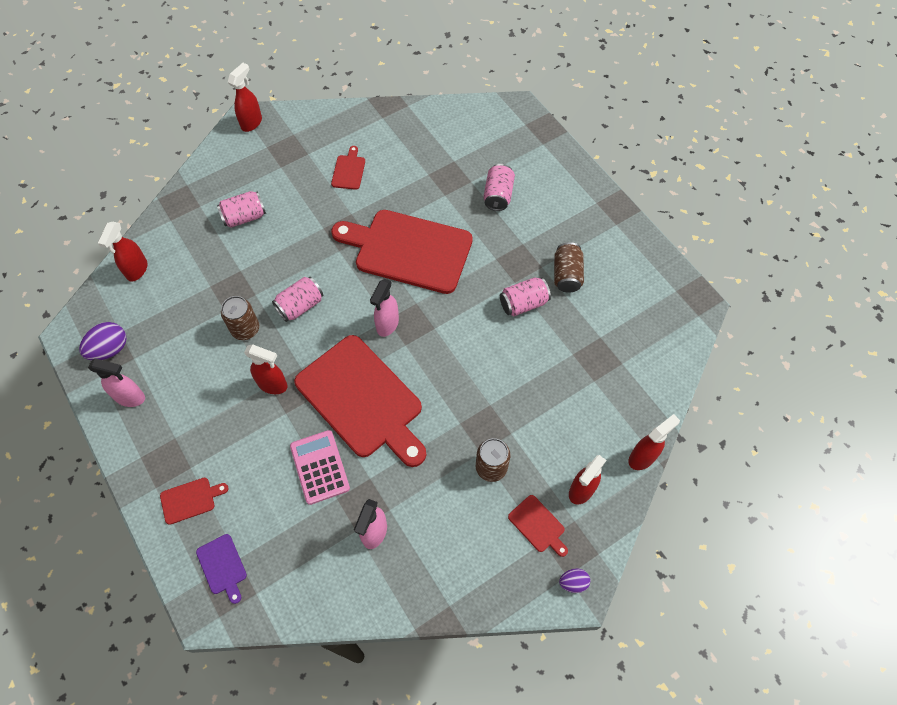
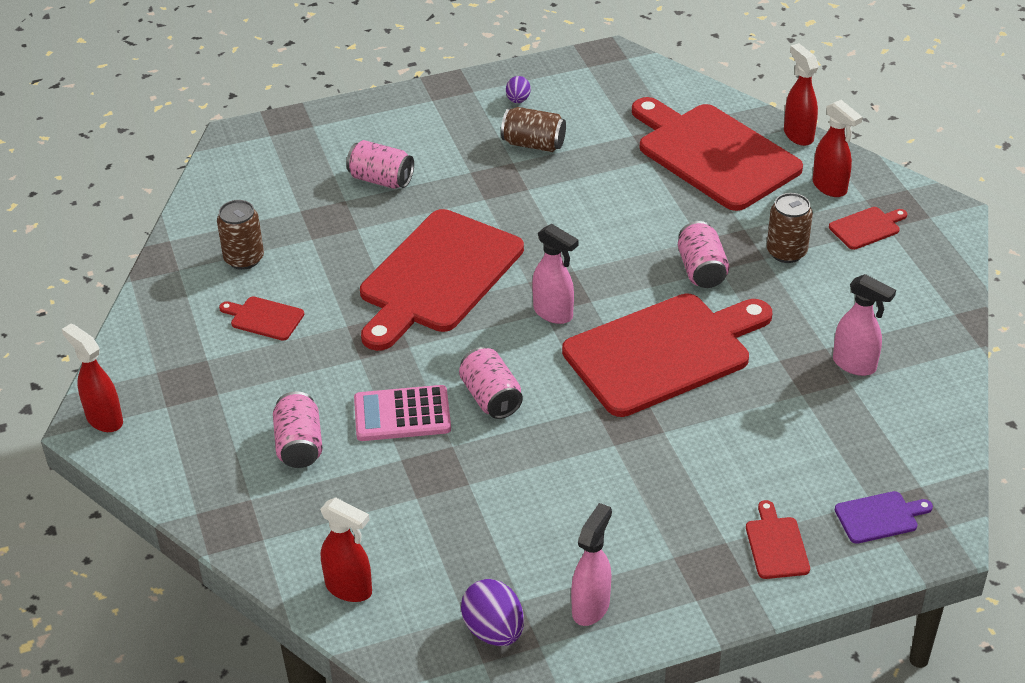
camera: 75 degrees left, 20 degrees down
(245, 329) = (511, 462): brown can -> brown can (244, 259)
(273, 385) = (615, 440): red spray bottle -> none
(320, 467) = (754, 405): pink calculator -> pink calculator (402, 414)
(523, 303) = (563, 187): pink can -> pink can (701, 270)
(573, 582) = (938, 213): purple egg -> purple egg (518, 100)
(595, 398) = (713, 154): none -> red cutting board

